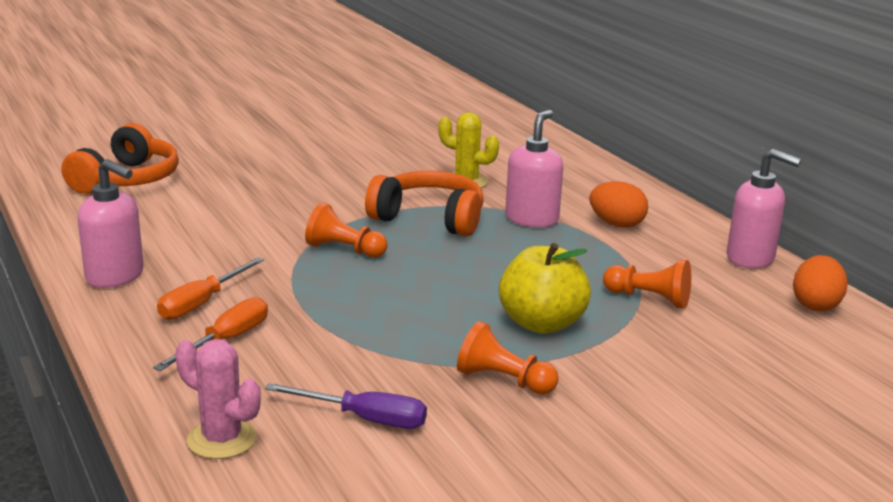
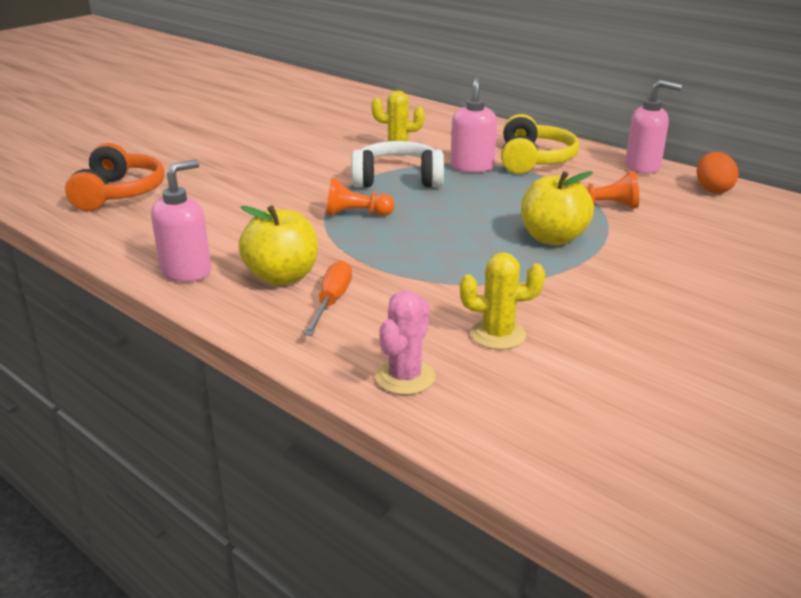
camera: 20 degrees left, 5 degrees up
(115, 276) = (187, 271): pink soap dispenser -> pink soap dispenser turned 60 degrees counterclockwise
(202, 303) = (282, 277): orange screwdriver -> yellow apple
(222, 439) = (405, 377): pink cactus -> pink cactus turned 75 degrees counterclockwise
(365, 419) = (498, 335): purple screwdriver -> yellow cactus
(429, 218) = (397, 179): orange headphones -> white headphones
(503, 380) = (567, 284): orange pawn -> none
(616, 224) = (534, 160): orange egg -> yellow headphones

